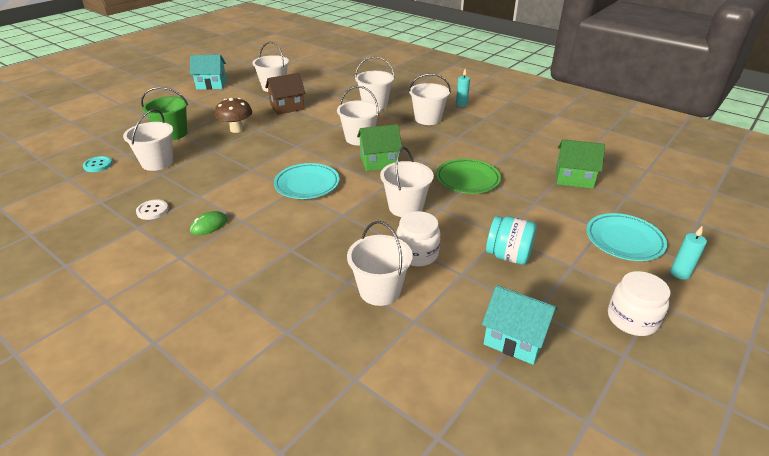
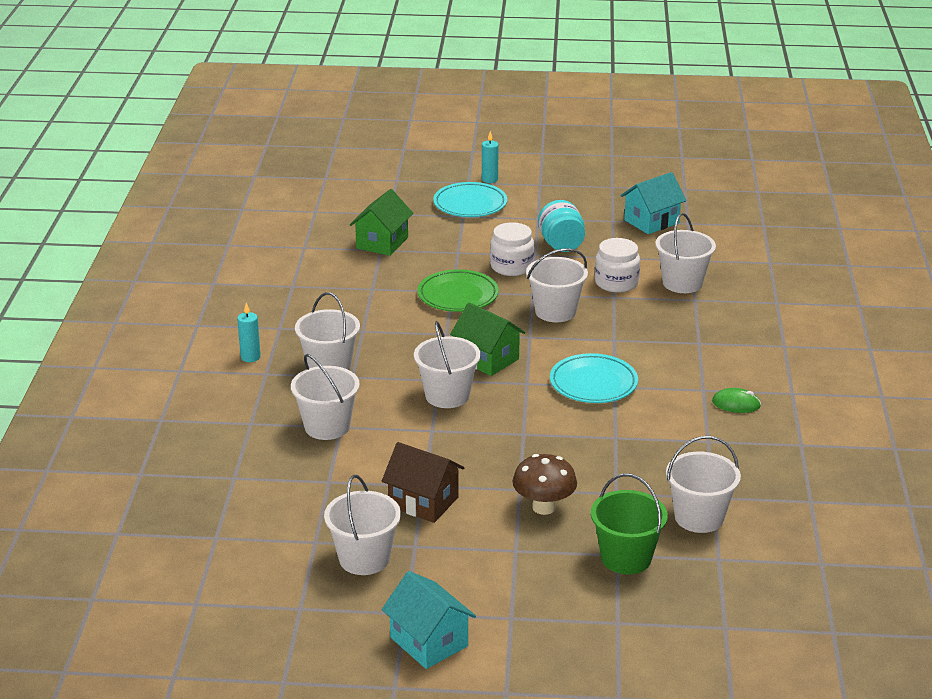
camera: 125 degrees left, 5 degrees down
(98, 165) = (769, 563): turquoise button -> none
(152, 210) = (769, 453): white button -> none
(515, 339) = (651, 221): turquoise house -> turquoise house turned 60 degrees clockwise
(574, 178) = (382, 243): green house -> green house turned 45 degrees clockwise
(632, 319) = (571, 189): white jar -> white jar (511, 267)

